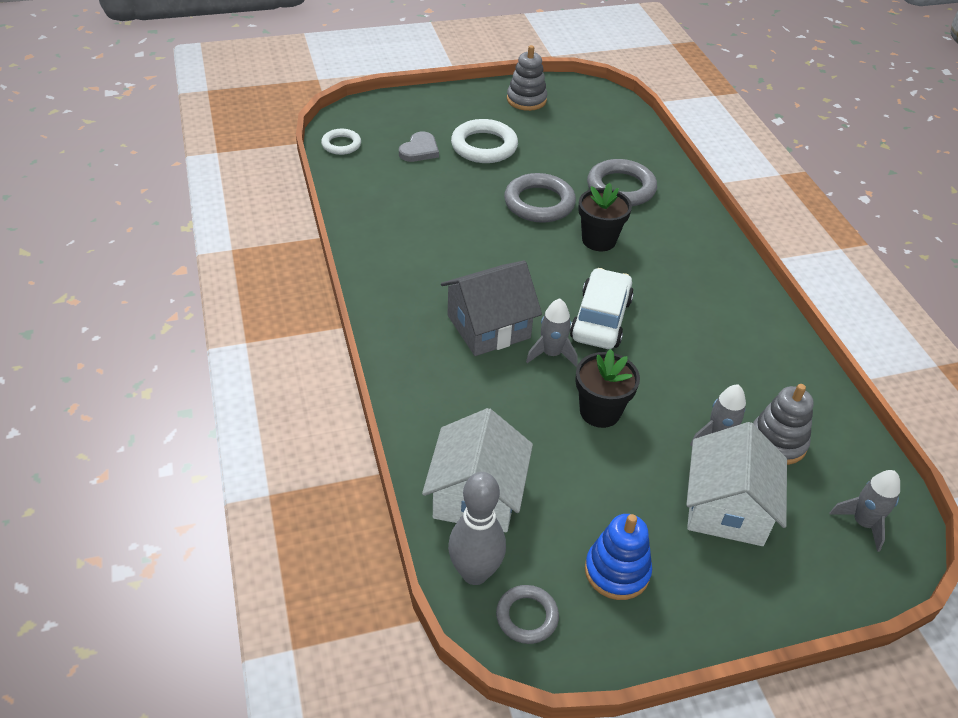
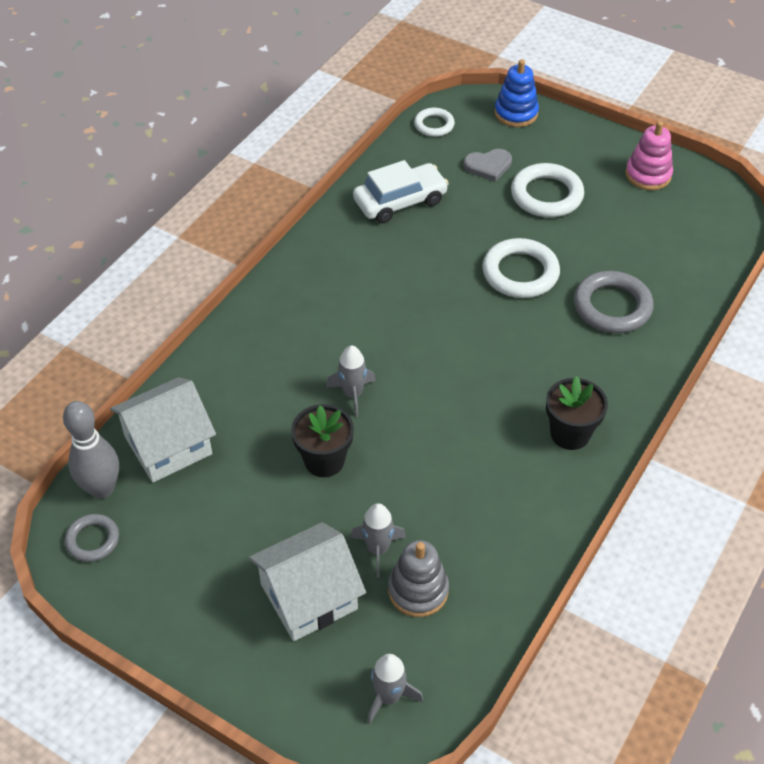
camera: 50 degrees right, 5 degrees up
(488, 327) = (338, 341): grey house -> none
(526, 100) = (648, 175): grey stacking toy -> pink stacking toy
(539, 203) = (520, 273): grey ring -> white ring
(598, 240) = (522, 336): black flower pot -> black flower pot (570, 434)
(600, 319) = (427, 397): white car -> white car (400, 201)
(617, 571) = (180, 565): blue stacking toy -> blue stacking toy (516, 113)

